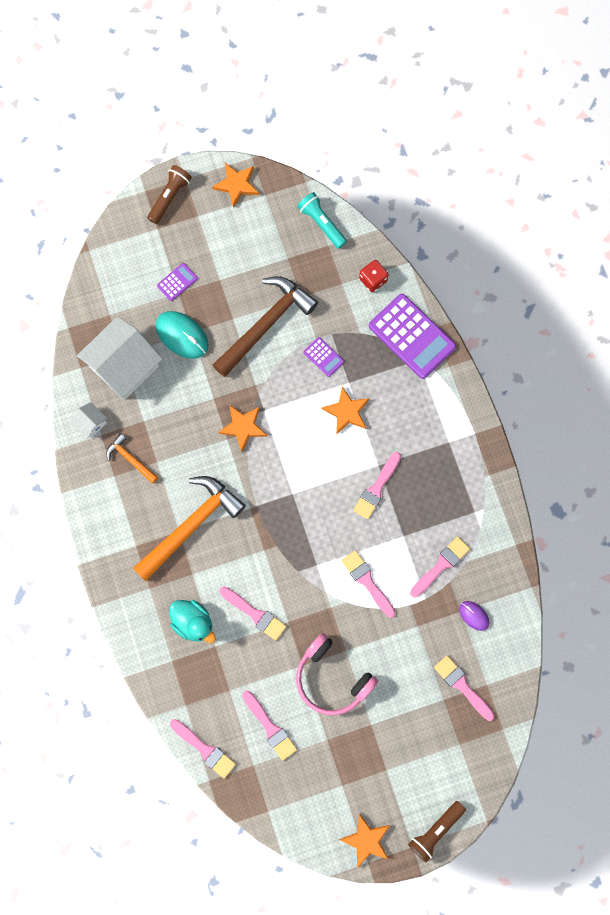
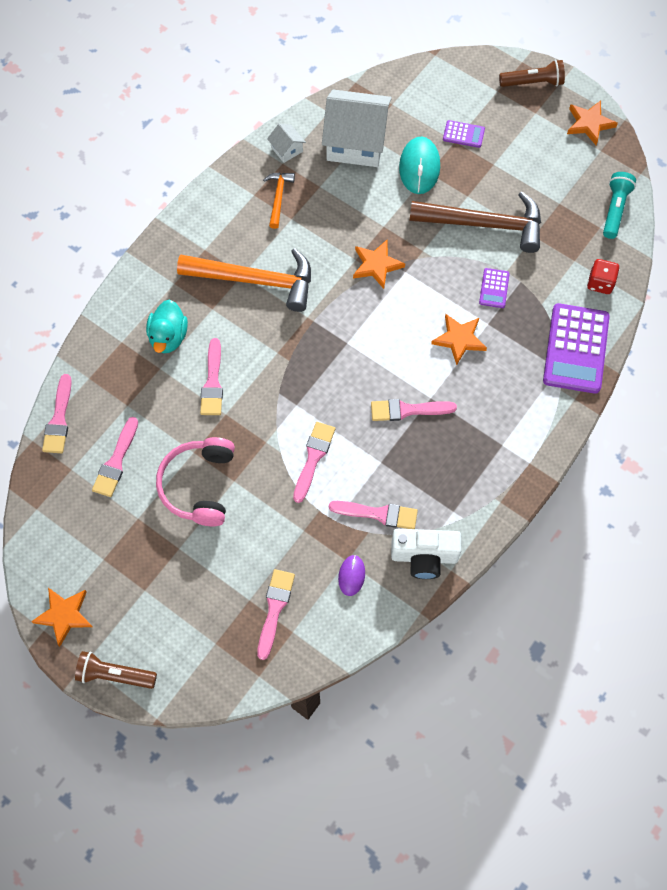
camera: 55 degrees right, 10 degrees down
(91, 423) = (287, 149): white house -> white house turned 45 degrees counterclockwise
(494, 556) = (424, 557): none -> white camera

